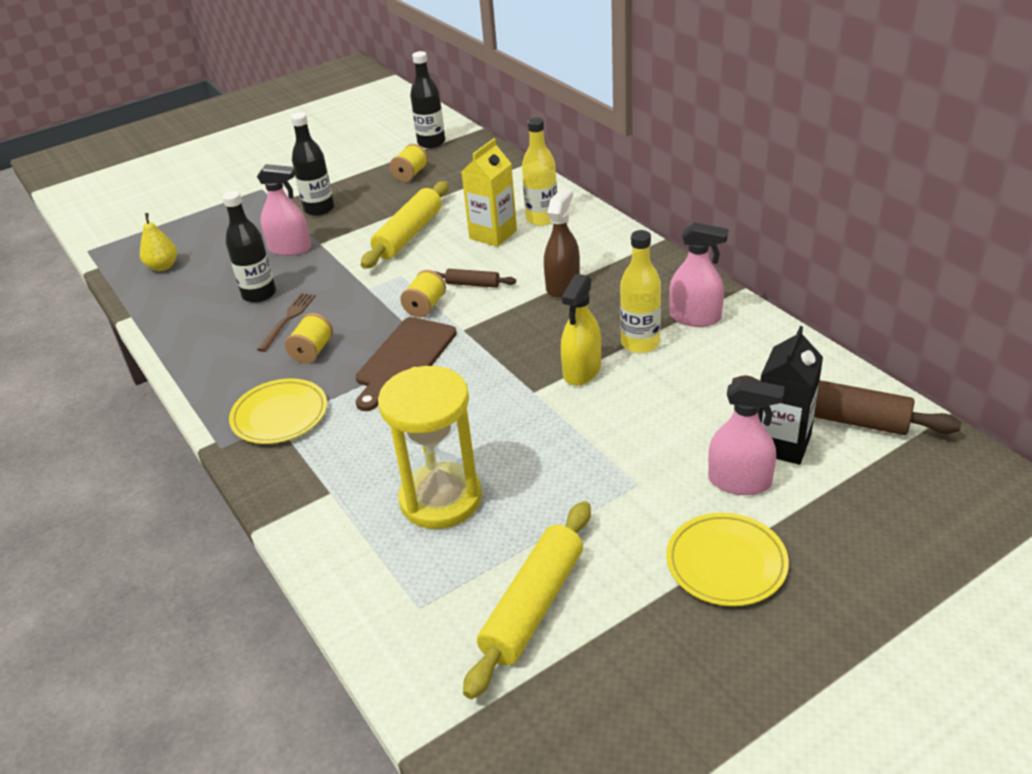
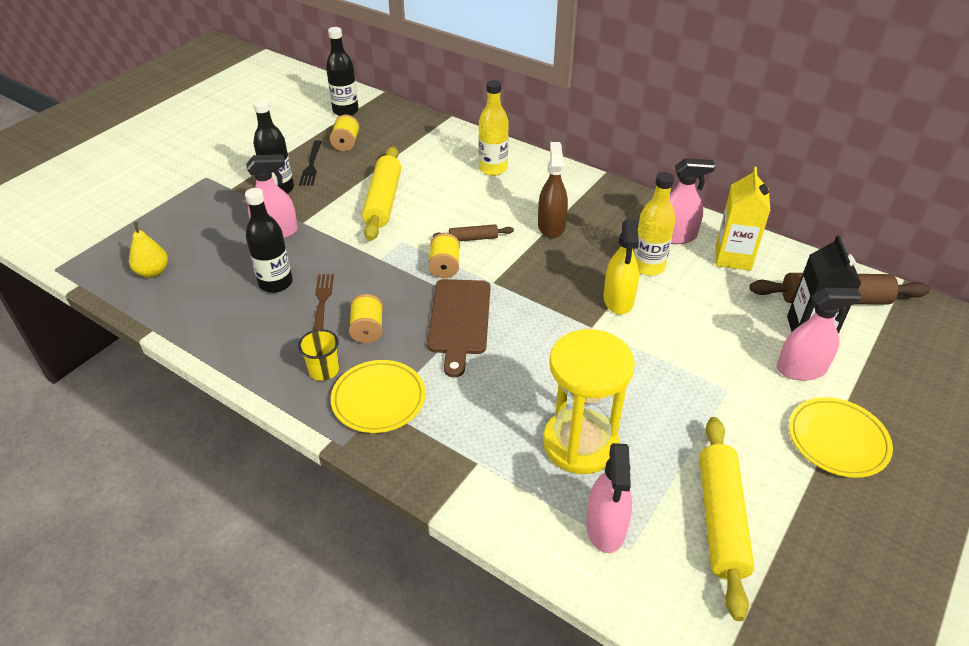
camera: 25 degrees left, 5 degrees up
(249, 379) = (324, 370): none -> yellow cup
(363, 191) = (311, 165): none -> black fork
(410, 581) = (605, 527): none -> pink spray bottle
(493, 234) = (460, 189): yellow carton -> yellow carton (733, 257)

